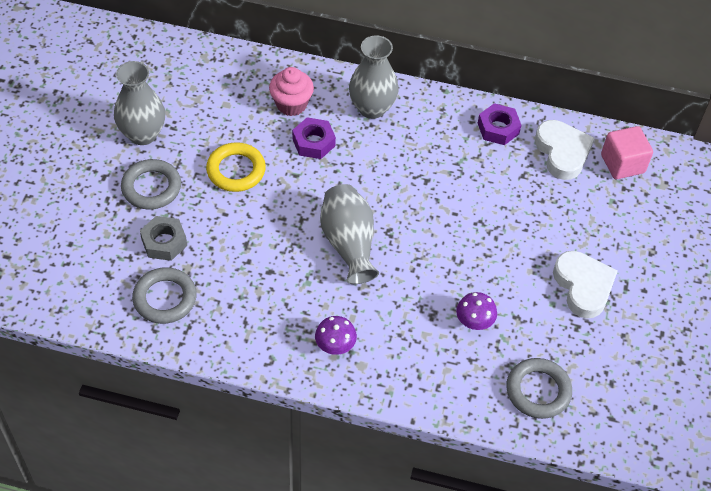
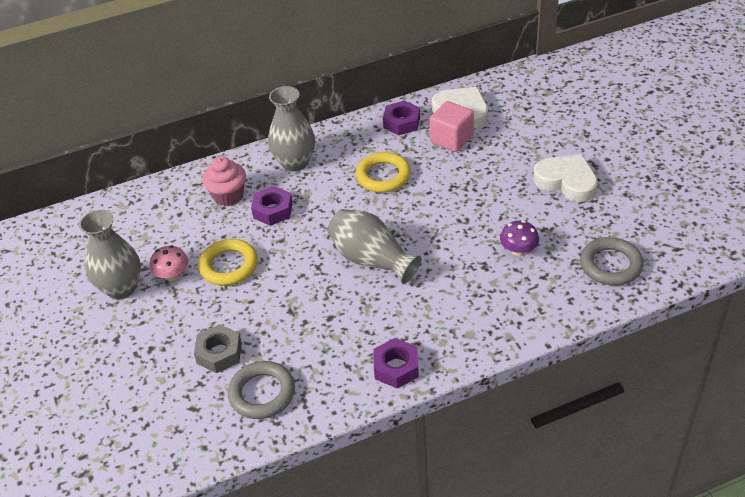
camera: 30 degrees left, 10 degrees down
(151, 187) = (168, 321): grey ring -> none
(188, 149) = (172, 275): none -> pink mushroom
(279, 351) = (396, 367): none -> purple nut
(335, 345) = (435, 334): purple mushroom -> none
(432, 171) = (383, 176): none -> yellow ring
(622, 164) = (509, 95): pink cube -> pink cube (451, 139)

